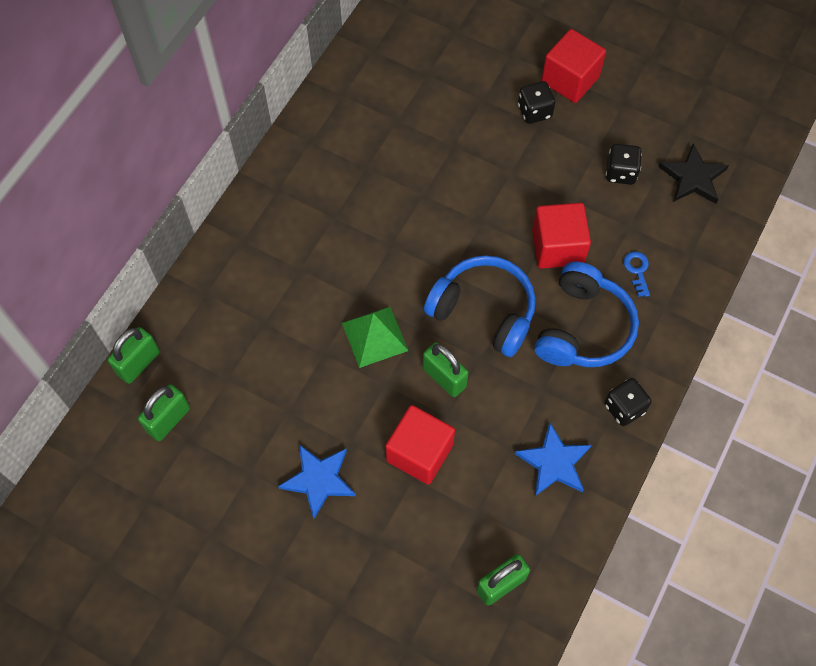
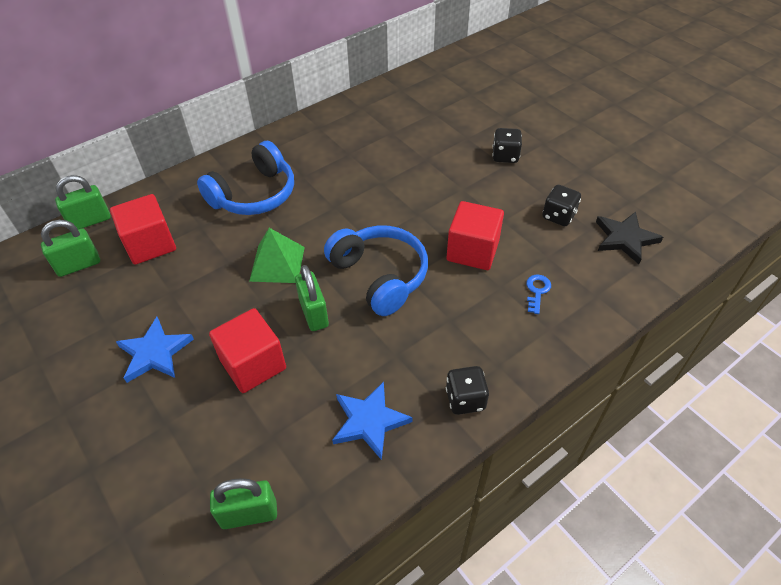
camera: 25 degrees right, 15 degrees down
(570, 79) = (546, 144): red cube -> red cube (150, 244)
(583, 328) = (462, 319): blue headphones -> blue headphones (254, 194)

